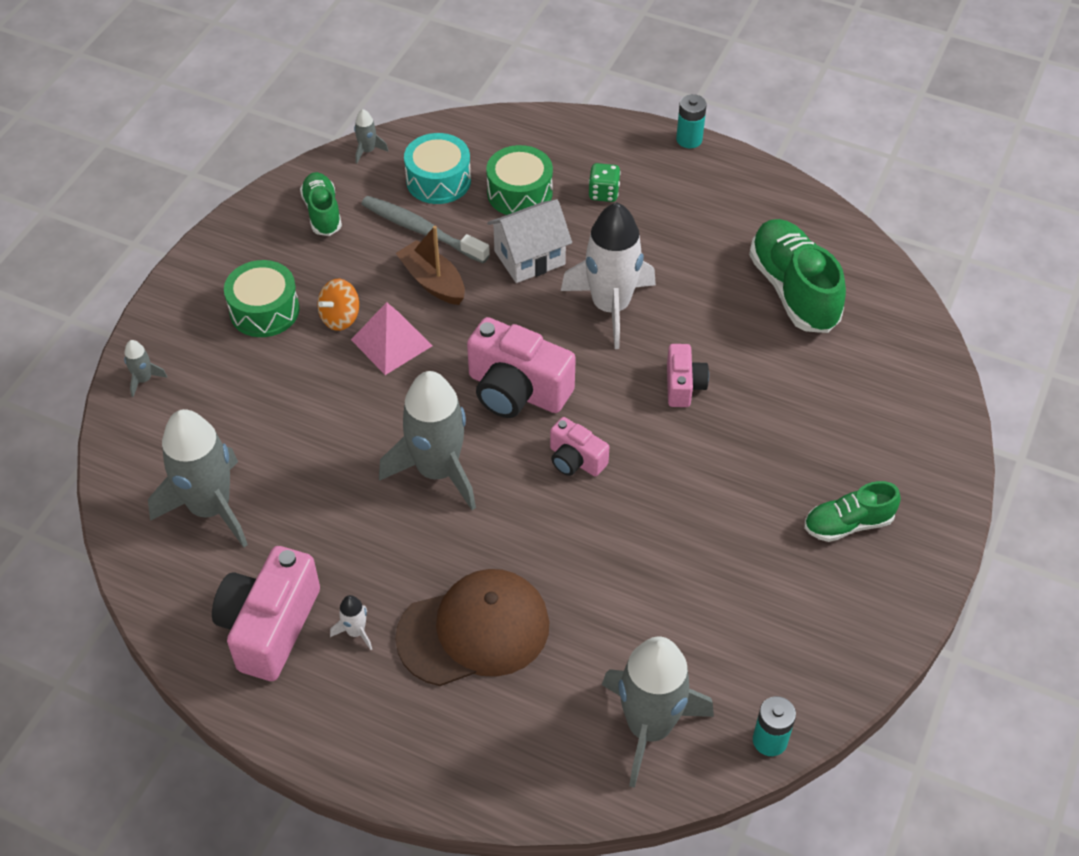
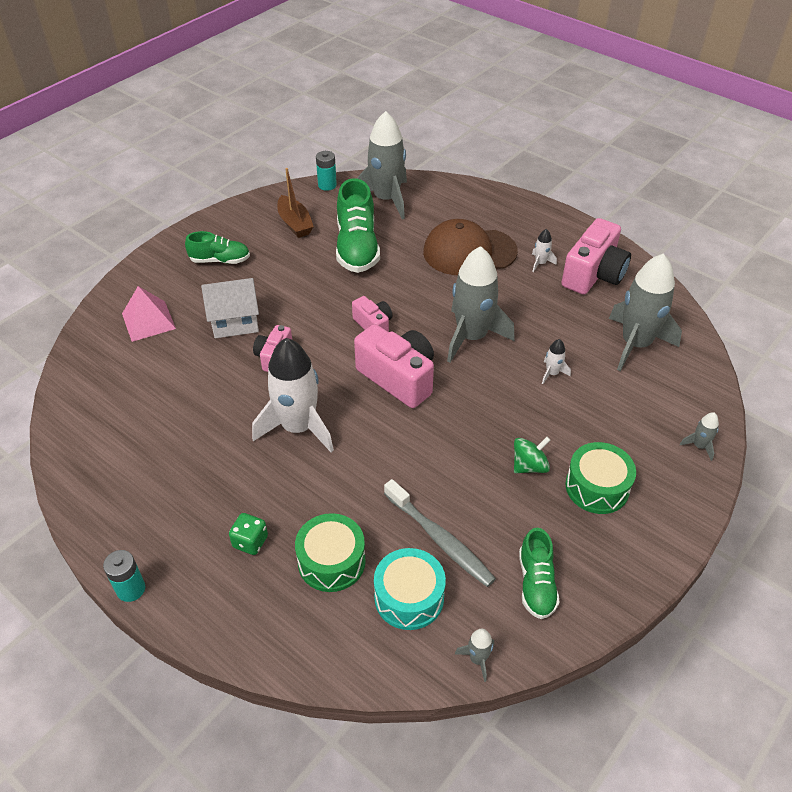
camera: 165 degrees left, 5 degrees down
(323, 438) = (552, 373): none -> white rocket
(340, 317) = (529, 466): orange spinning top -> green spinning top
(391, 342) = (488, 435): pink pyramid -> pink pyramid (148, 321)
(432, 281) = (441, 483): brown boat -> brown boat (295, 223)
(529, 258) = (348, 487): white house -> white house (235, 322)
(793, 290) = (144, 410): green shoe -> green shoe (357, 247)

